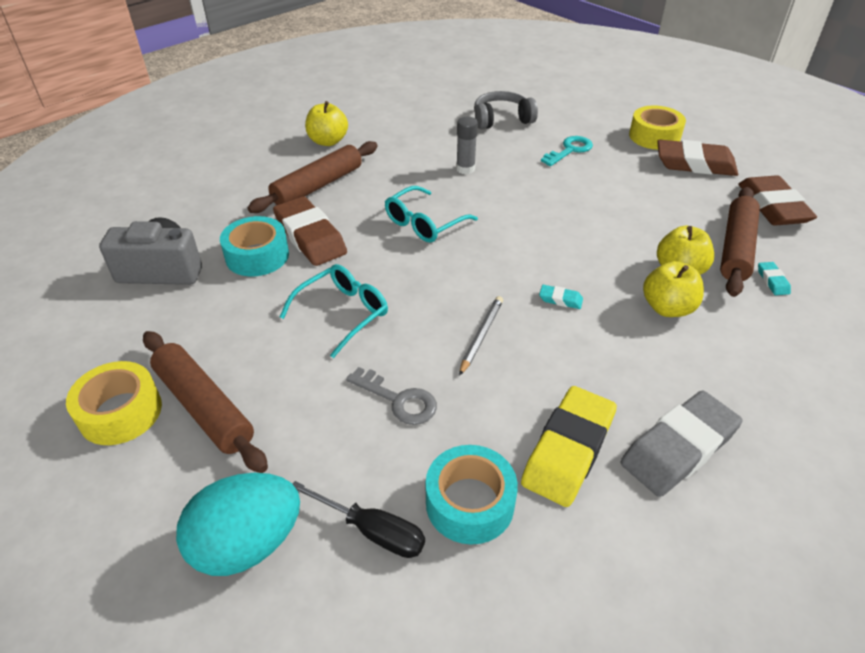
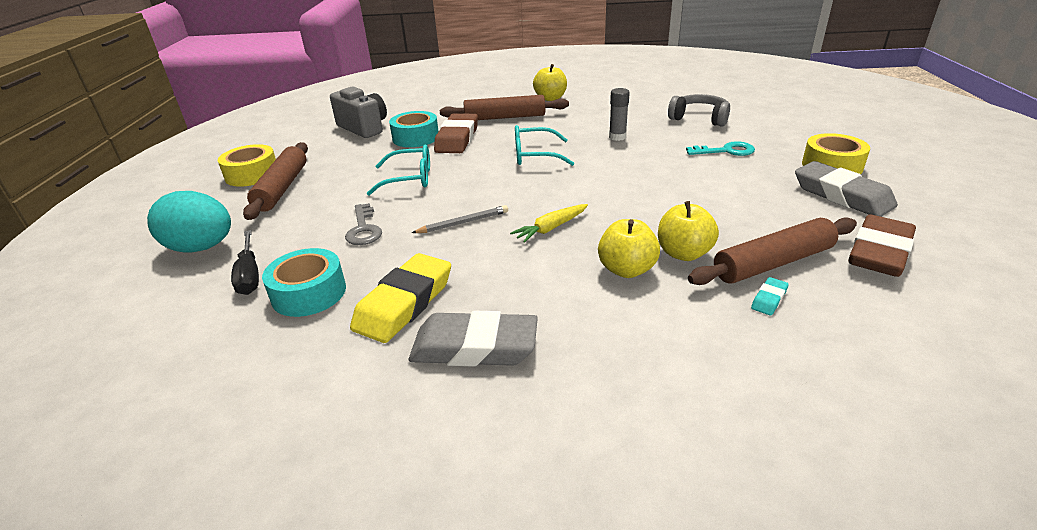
camera: 45 degrees right, 10 degrees down
(560, 299) = (551, 228): turquoise eraser -> yellow carrot
(568, 450) = (404, 303): yellow eraser -> yellow eraser turned 45 degrees counterclockwise
(695, 164) = (842, 195): brown eraser -> grey eraser

